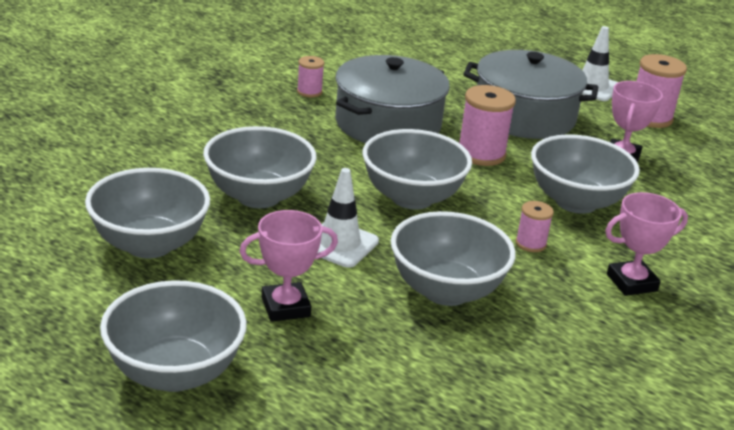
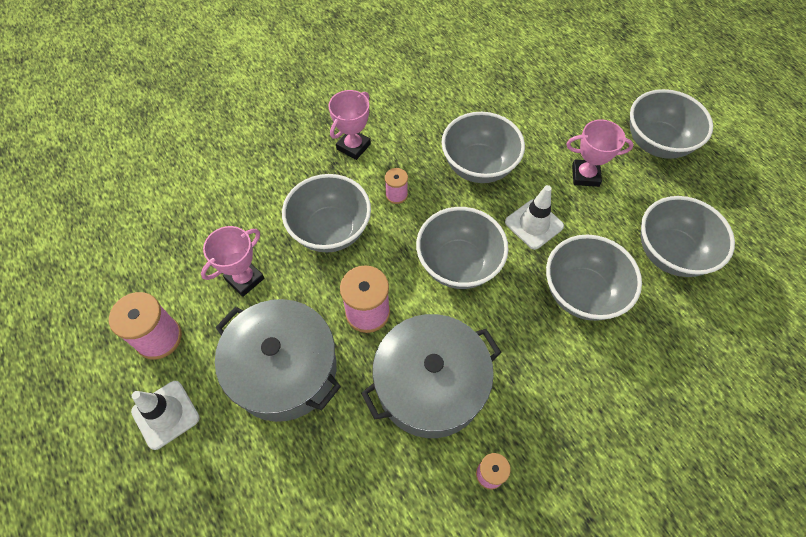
camera: 155 degrees left, 30 degrees up
(631, 282) = (353, 146): pink trophy -> pink trophy turned 60 degrees counterclockwise

